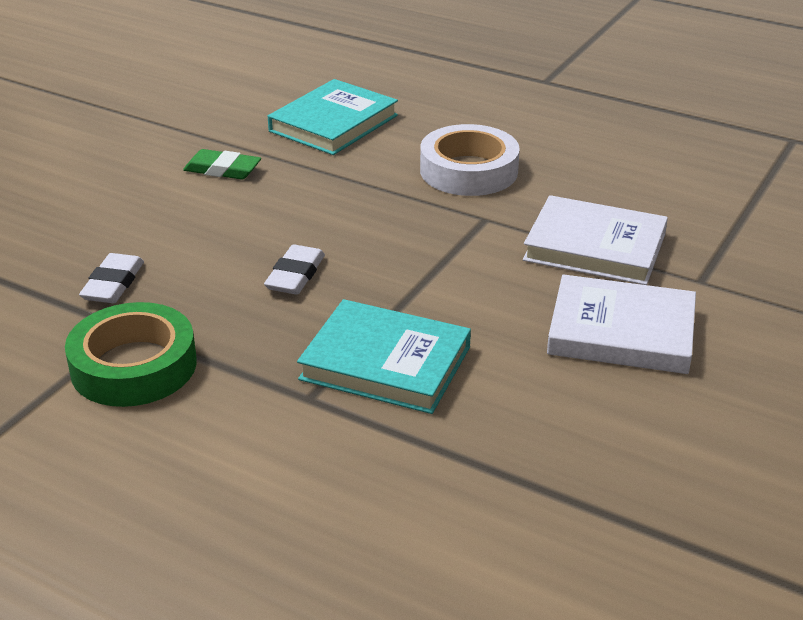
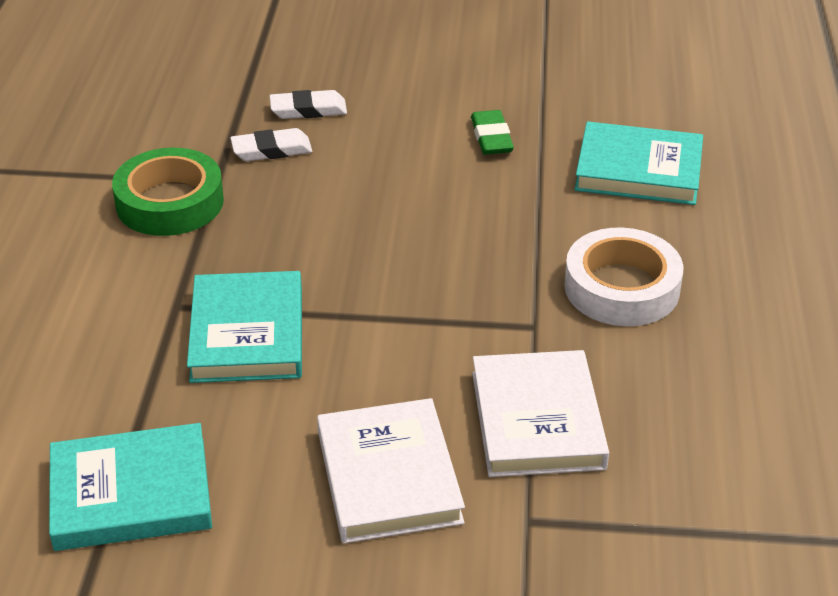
camera: 65 degrees right, 5 degrees up
(295, 275) = (348, 239): white eraser -> white eraser (308, 110)
(567, 485) = (131, 494): none -> turquoise book

